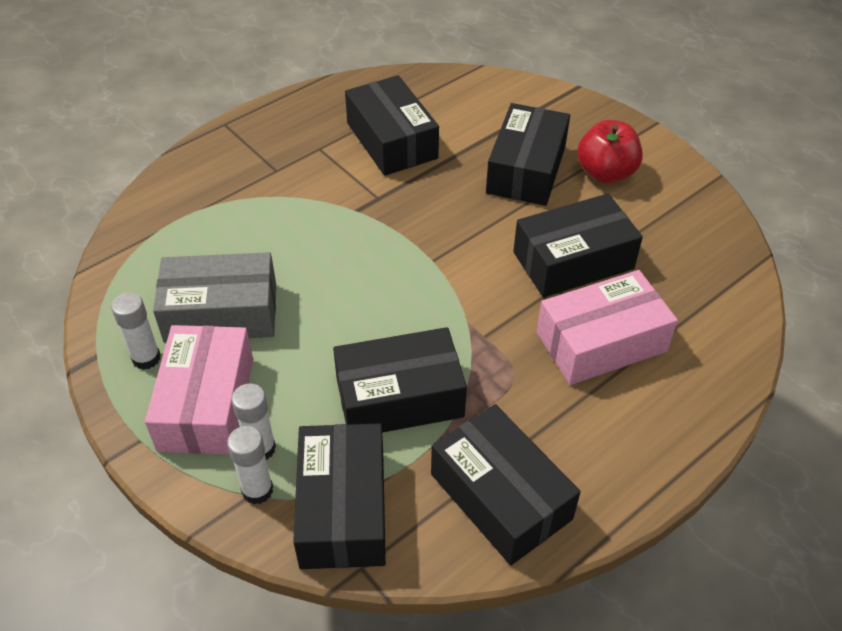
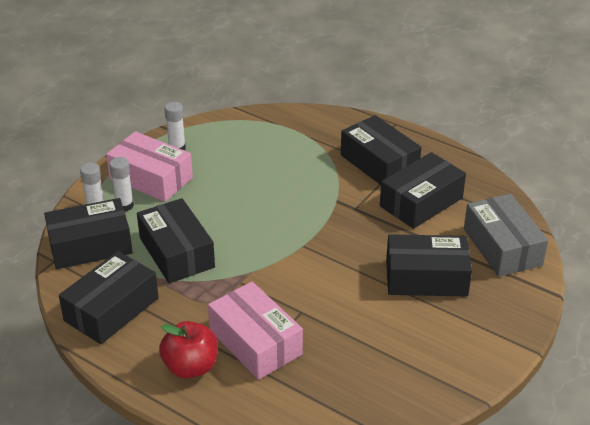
camera: 75 degrees right, 10 degrees down
(207, 403) = (151, 178): pink box -> pink box turned 45 degrees clockwise
(221, 312) = (221, 166): grey box -> grey box (502, 247)
(573, 260) = (333, 317): black box -> black box (379, 163)
(605, 173) = (447, 325): red apple -> red apple (191, 367)

